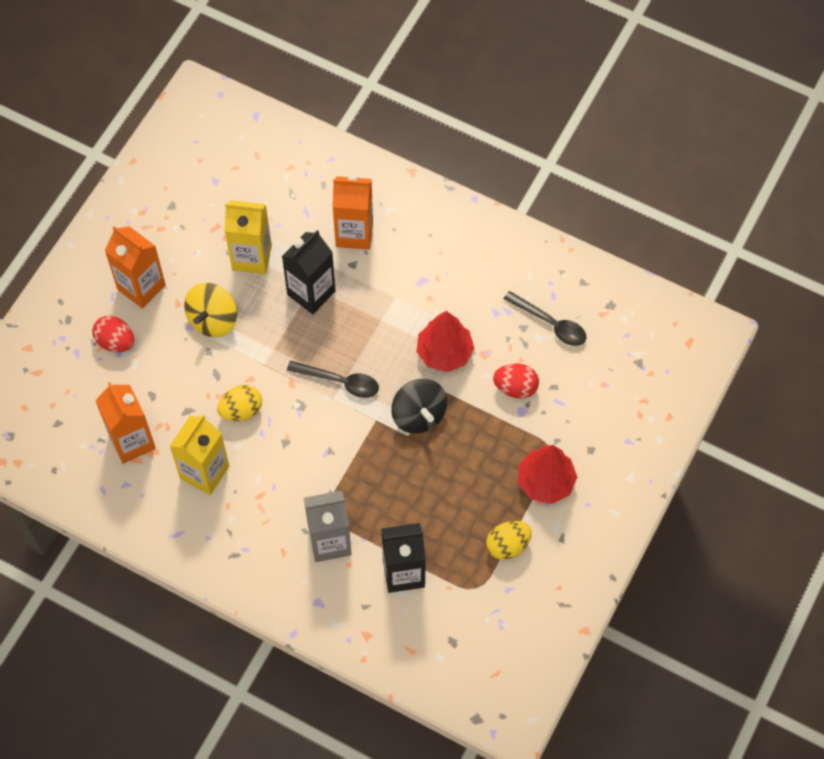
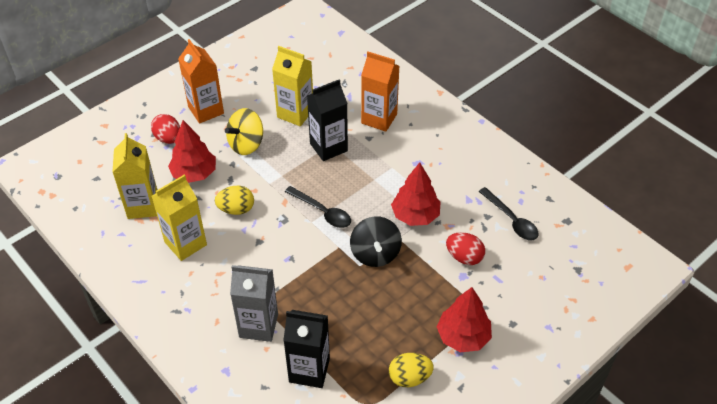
camera: 20 degrees right, 15 degrees down
(132, 441) = (143, 206): orange carton -> yellow carton
(170, 379) = (194, 173): none -> red tree

